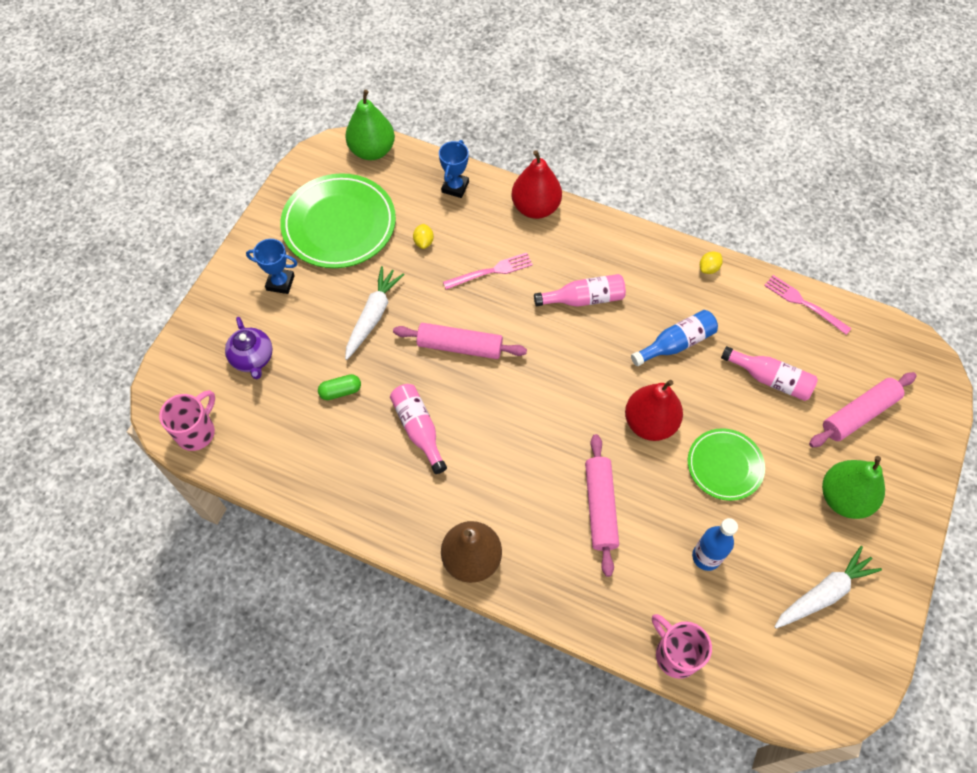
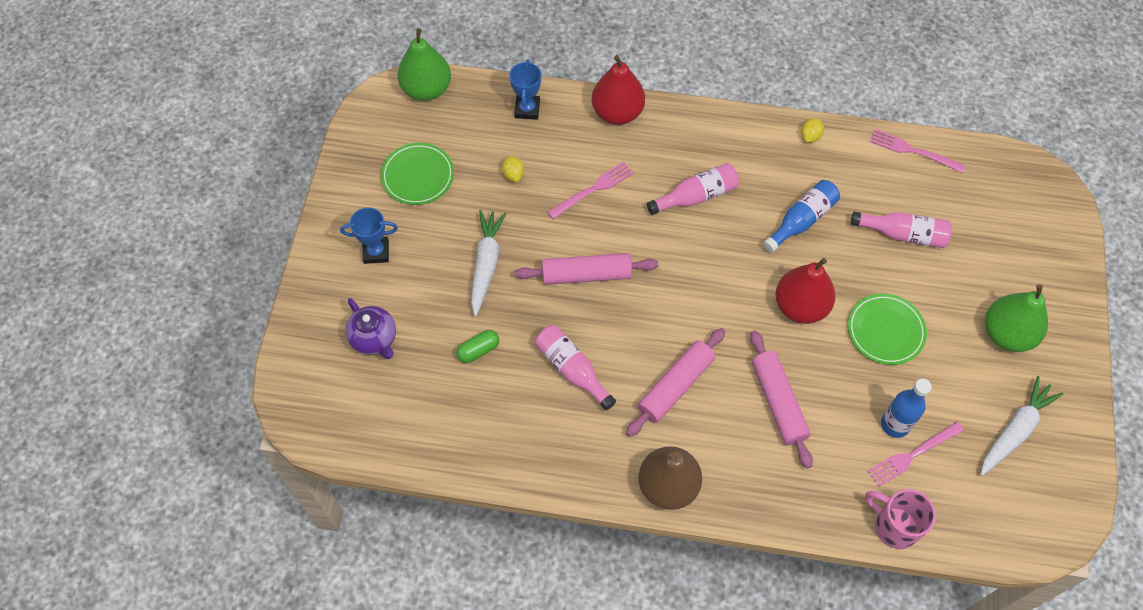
camera: 15 degrees left, 0 degrees up
(197, 431) = (341, 429): pink mug -> none
(339, 224) = (418, 176): green plate -> green plate, size x0.59
(715, 590) = (912, 454): none -> pink fork
(859, 414) = (997, 248): pink rolling pin -> pink rolling pin (675, 386)

